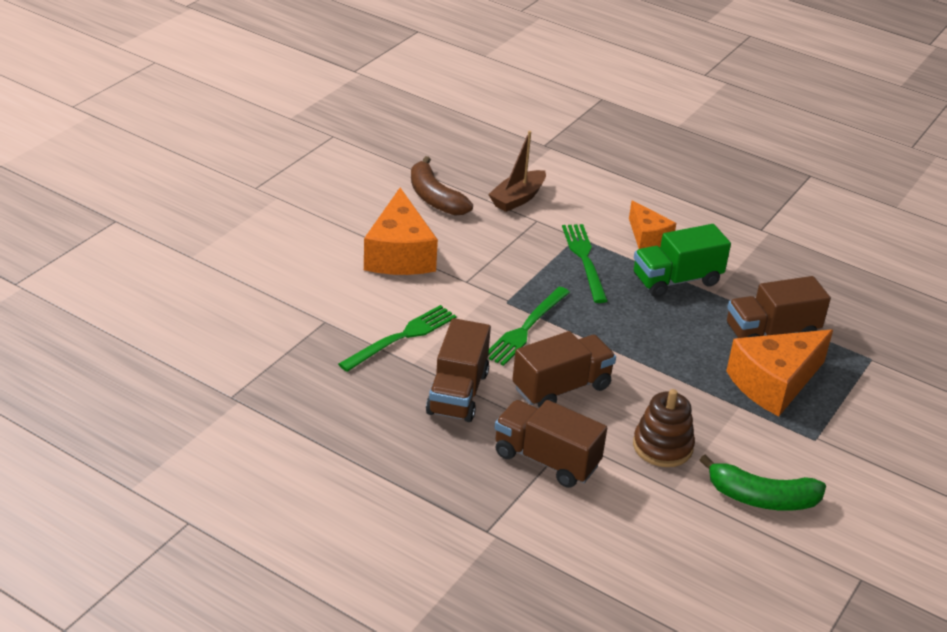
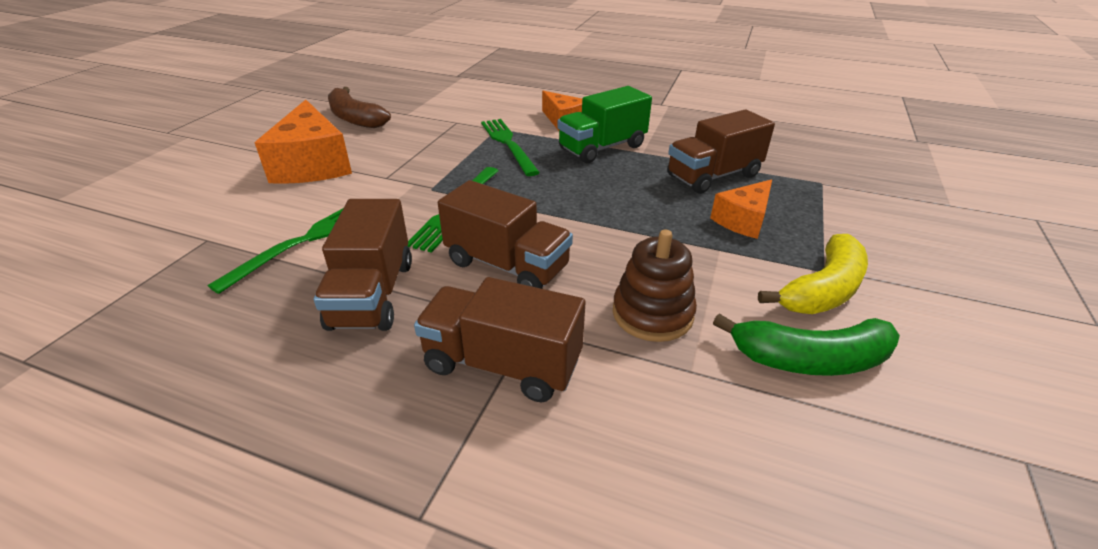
camera: 10 degrees left, 0 degrees up
(517, 198) = (436, 110): brown boat -> none
(561, 388) = (507, 265): brown truck -> brown truck turned 75 degrees clockwise
(774, 383) = (743, 220): orange cheese -> orange cheese, size x0.59
(803, 454) = (822, 290): none -> yellow banana

